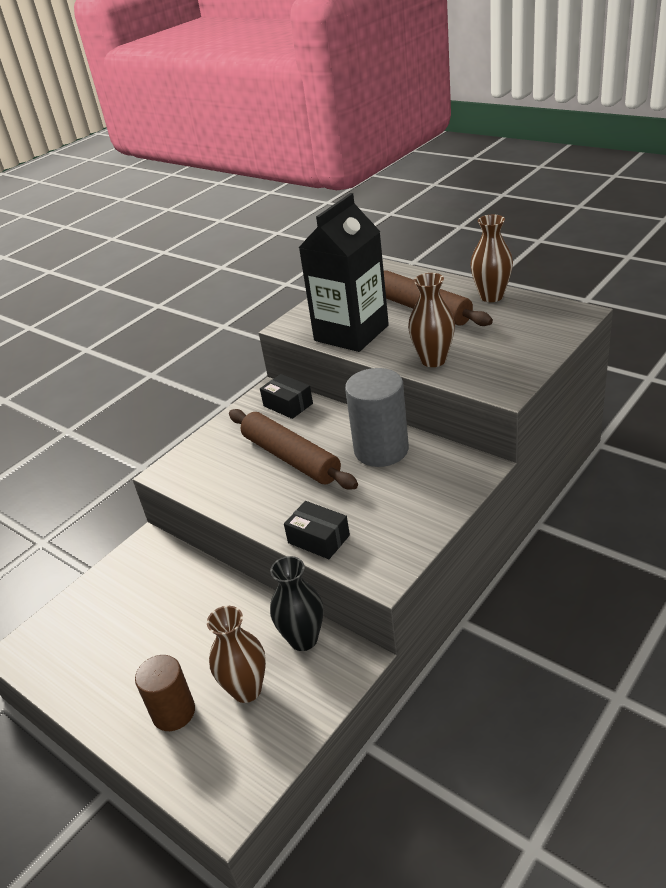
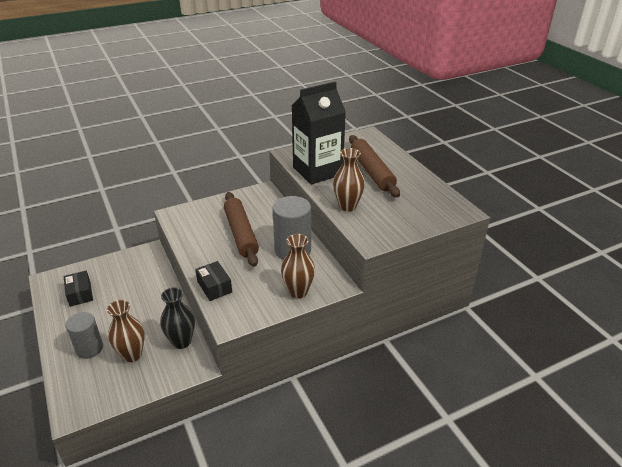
camera: 20 degrees right, 0 degrees up
(173, 712) = (89, 348): brown cylinder -> grey cylinder
(288, 405) = (266, 202): black box -> black box (80, 294)
(491, 296) = (421, 180): brown vase -> brown vase (298, 291)

